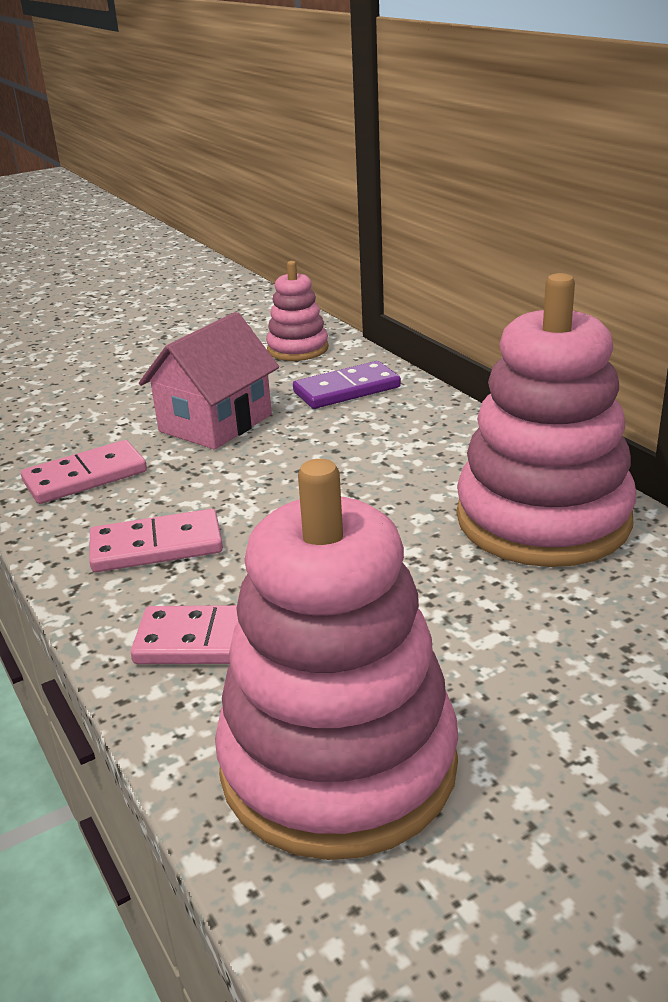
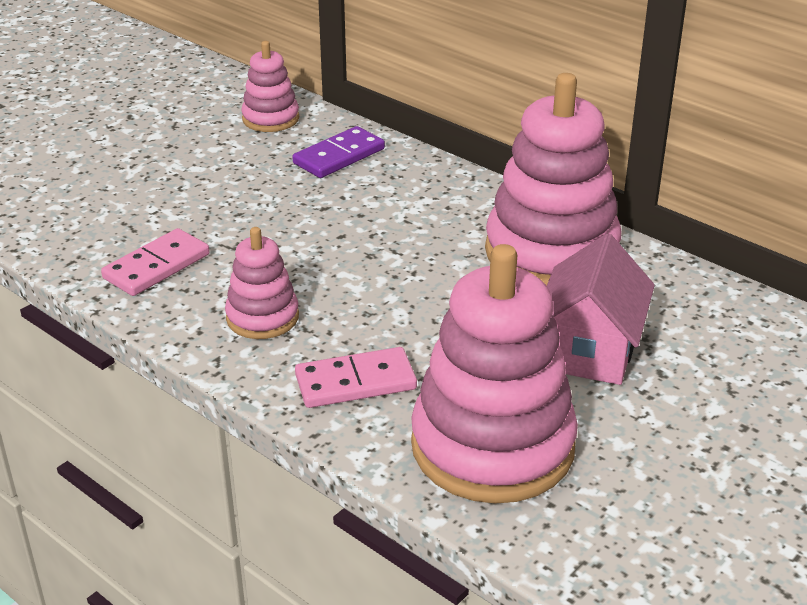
camera: 20 degrees left, 5 degrees up
(156, 546) = (262, 317): pink domino -> pink stacking toy
(215, 423) = (241, 202): pink house -> pink house (589, 349)

